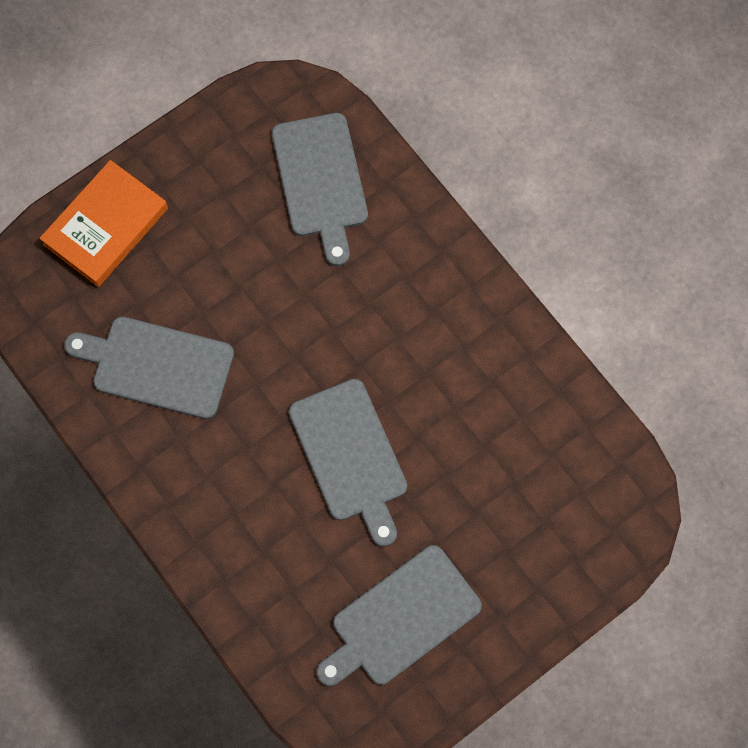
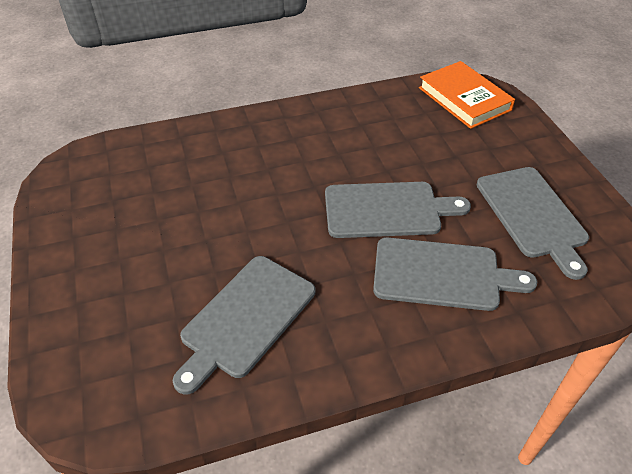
camera: 70 degrees left, 25 degrees down
(106, 226) = (82, 322): orange book -> orange book (464, 99)
(320, 181) = (151, 169): grey cutting board -> grey cutting board (442, 275)

